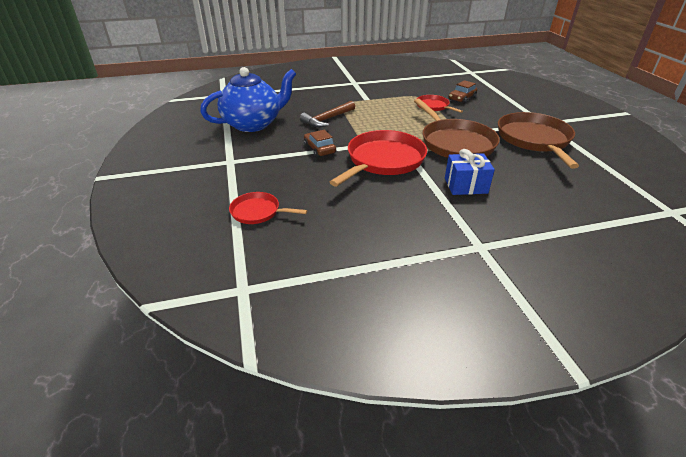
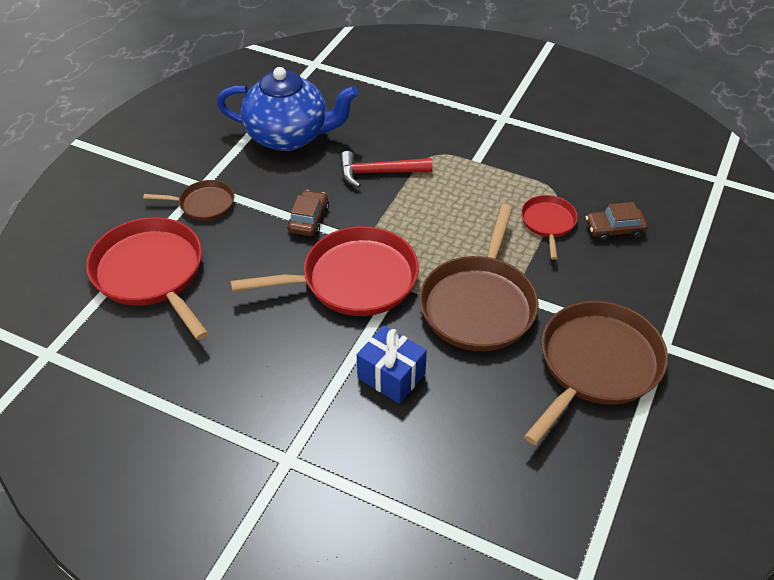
camera: 40 degrees right, 10 degrees up
(244, 168) = (203, 204): none -> brown pan
(258, 212) = (151, 273): red pan -> red pan, size x1.91
(327, 119) = (379, 173): brown hammer -> red hammer

